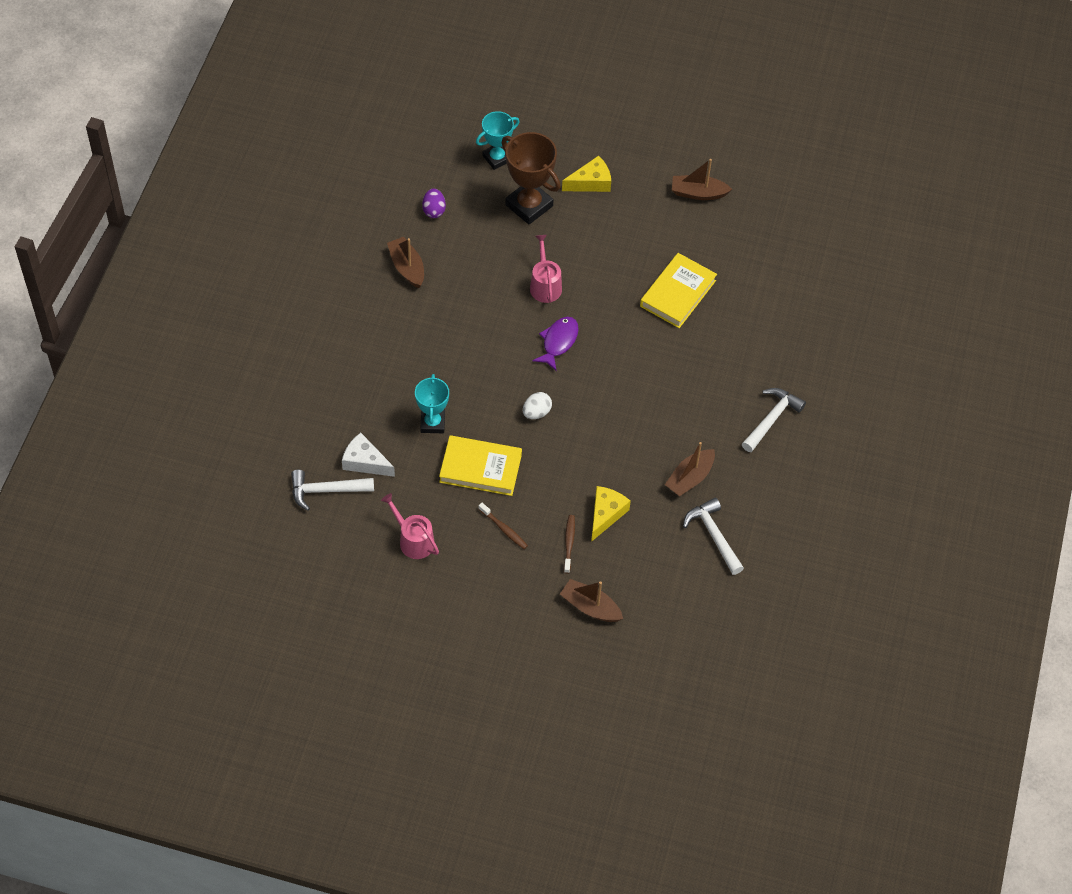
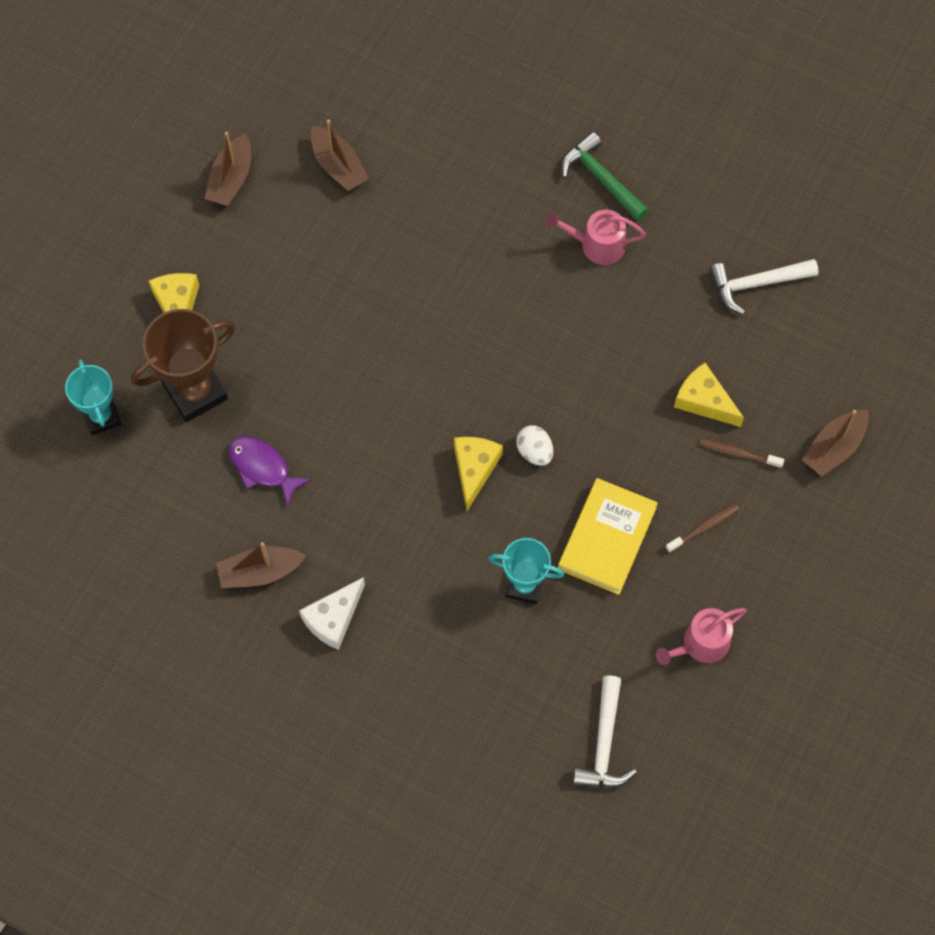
camera: 75 degrees left, 10 degrees up
(365, 462) = (568, 685): white cheese -> white cheese (333, 618)
(434, 210) = (170, 518): purple egg -> none
(513, 378) = (474, 469): none -> yellow cheese
(545, 285) = (333, 399): pink watering can -> pink watering can (597, 245)
(558, 342) = (429, 402): purple fish -> purple fish (263, 468)
(677, 293) = (386, 241): yellow book -> none
(690, 478) = (669, 291): brown boat -> brown boat (338, 166)
(772, 419) = (601, 178): white hammer -> green hammer

